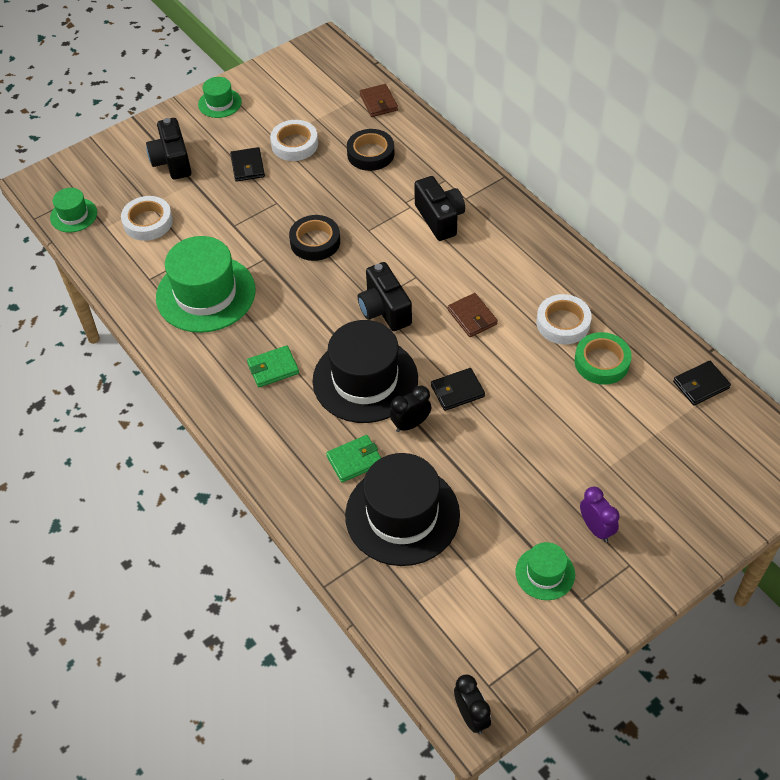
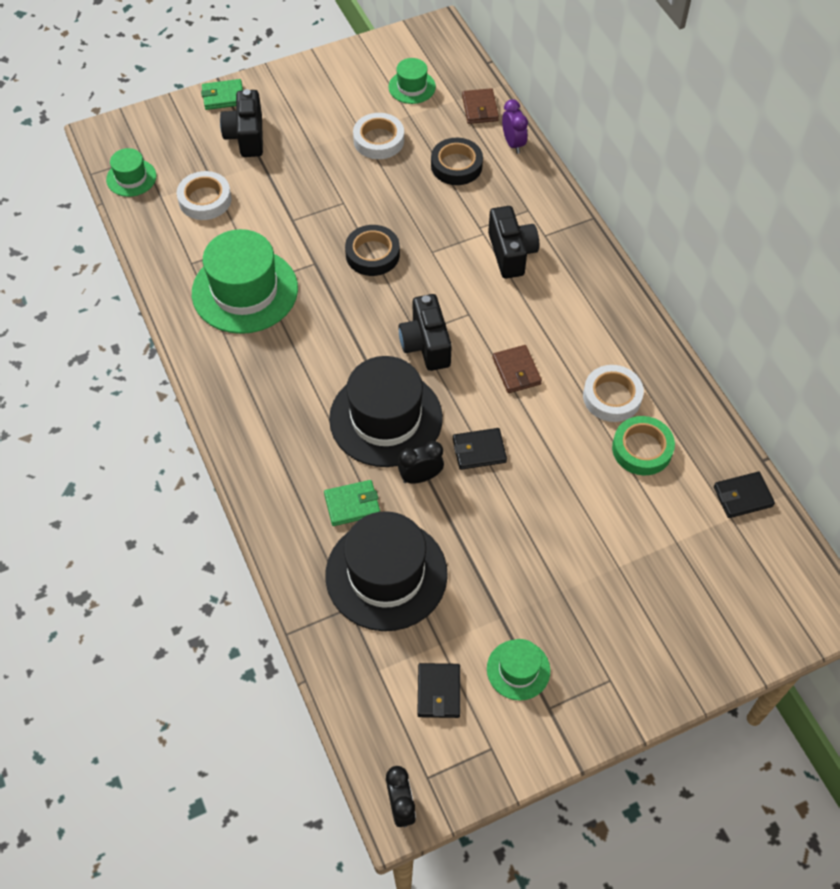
camera: 10 degrees right, 5 degrees up
(219, 103) = (312, 79): green hat -> green hat (412, 87)
(247, 166) = (323, 156): black wallet -> black wallet (438, 692)
(273, 368) = (293, 386): green wallet -> green wallet (223, 97)
(596, 528) = (585, 632): purple clock -> purple clock (513, 143)

